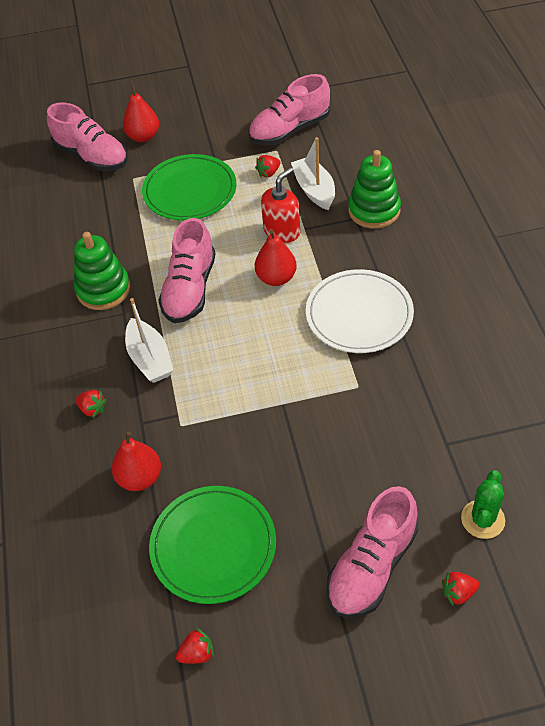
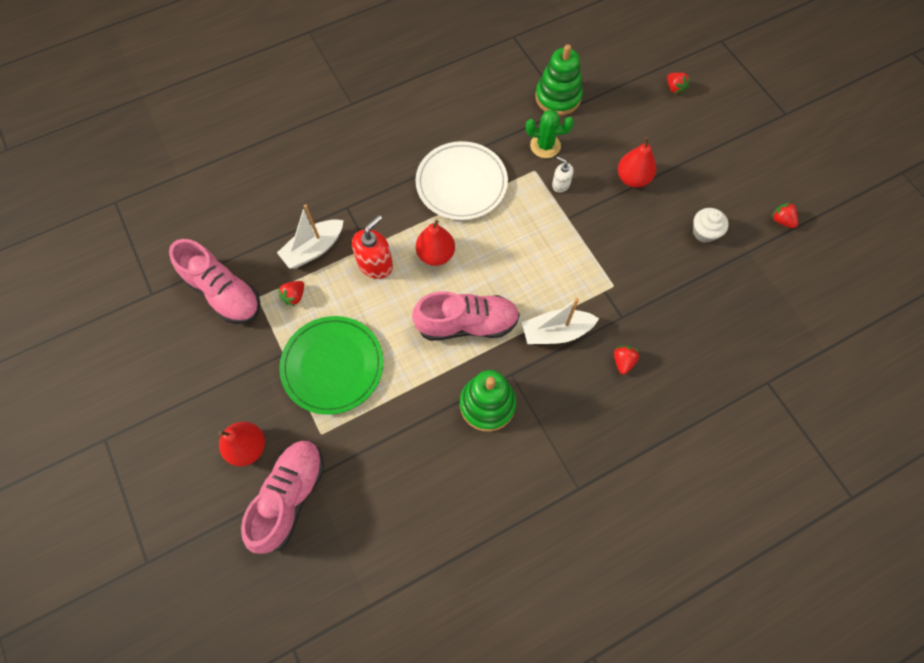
camera: 110 degrees left, 15 degrees up
(140, 478) = (671, 300): red pear -> red pear (632, 178)
(150, 359) = (556, 332): white boat -> white boat turned 150 degrees counterclockwise
(213, 546) = (704, 232): green plate -> white cupcake
(268, 173) = (294, 296): red strawberry -> red strawberry turned 90 degrees clockwise
(282, 231) = (375, 264): red soap dispenser -> red soap dispenser turned 105 degrees clockwise
(331, 408) = (560, 184): none -> white soap dispenser
(372, 566) = (677, 136): pink shoe -> none
(374, 210) = (334, 194): green stacking toy -> green stacking toy (558, 97)
(482, 519) = (618, 82): green cactus -> green cactus (545, 146)

